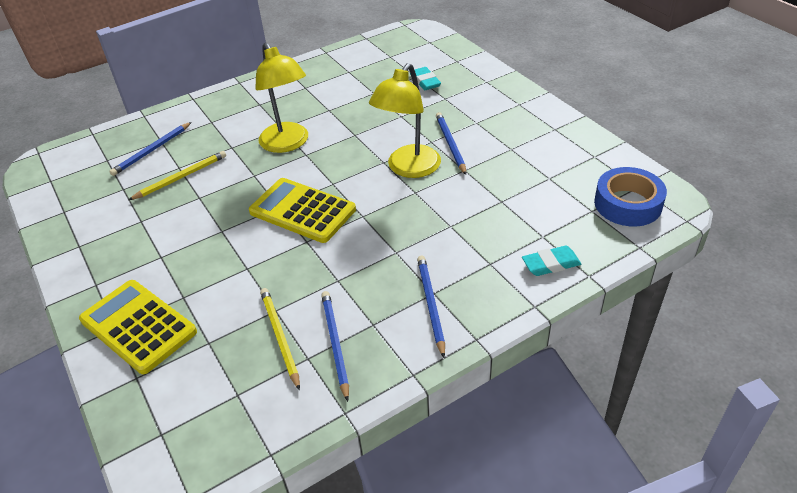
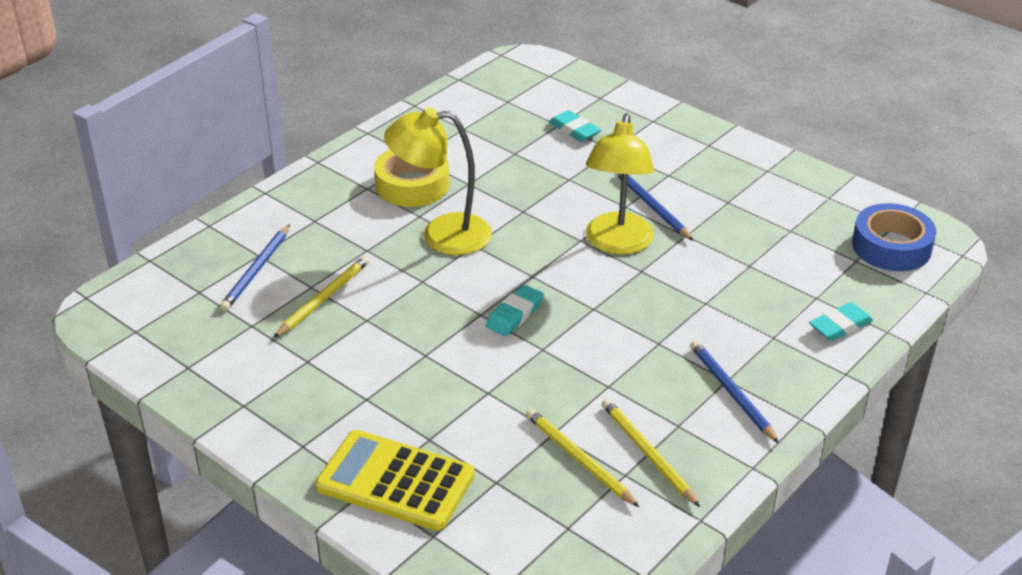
camera: 20 degrees left, 5 degrees down
(288, 144) = (441, 235): yellow lamp -> yellow lamp turned 135 degrees clockwise
(290, 106) = (412, 185): none -> yellow tape
(302, 211) = (515, 314): yellow calculator -> turquoise eraser
(335, 344) = (647, 453): blue pencil -> yellow pencil

